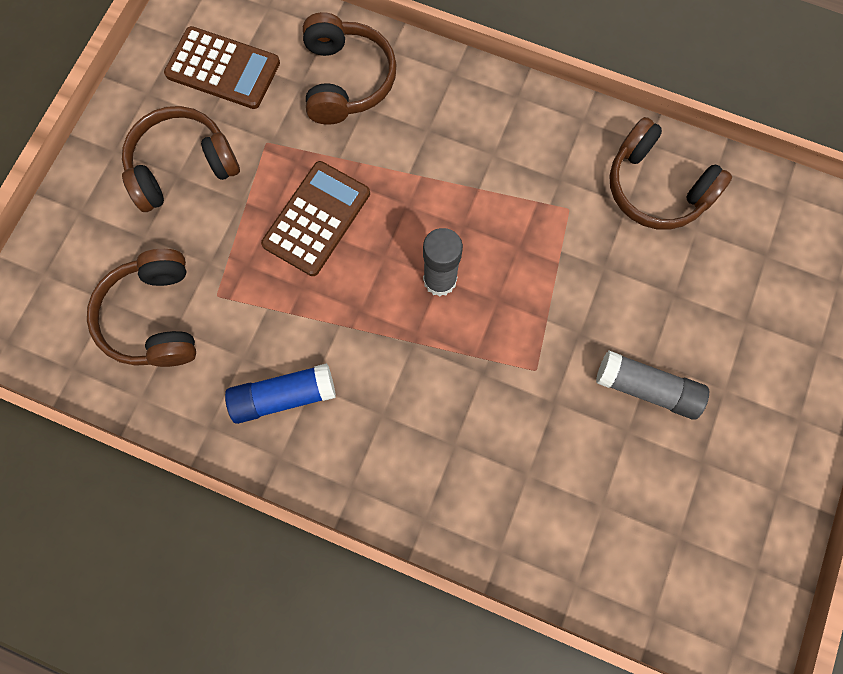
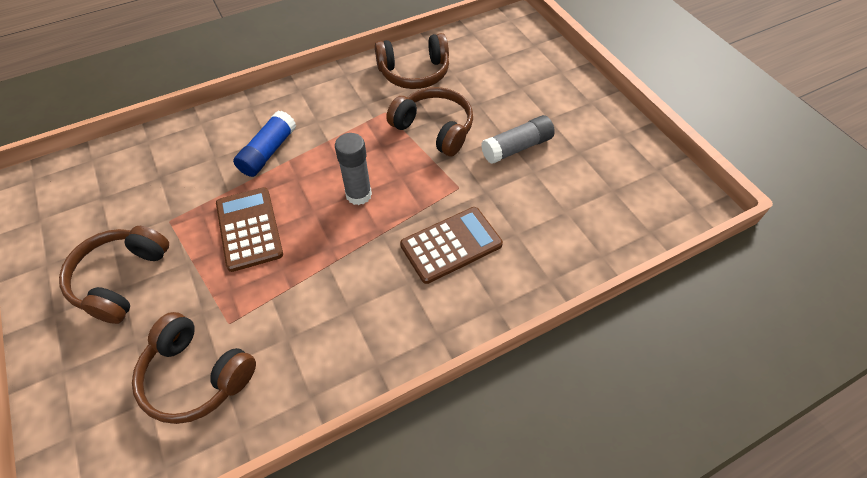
camera: 50 degrees left, 20 degrees down
(223, 69) = (93, 210): brown calculator -> brown calculator (451, 245)
(284, 396) = (339, 331): blue glue stick -> blue glue stick (268, 152)
(346, 80) = (188, 154): brown headphones -> brown headphones (434, 129)

